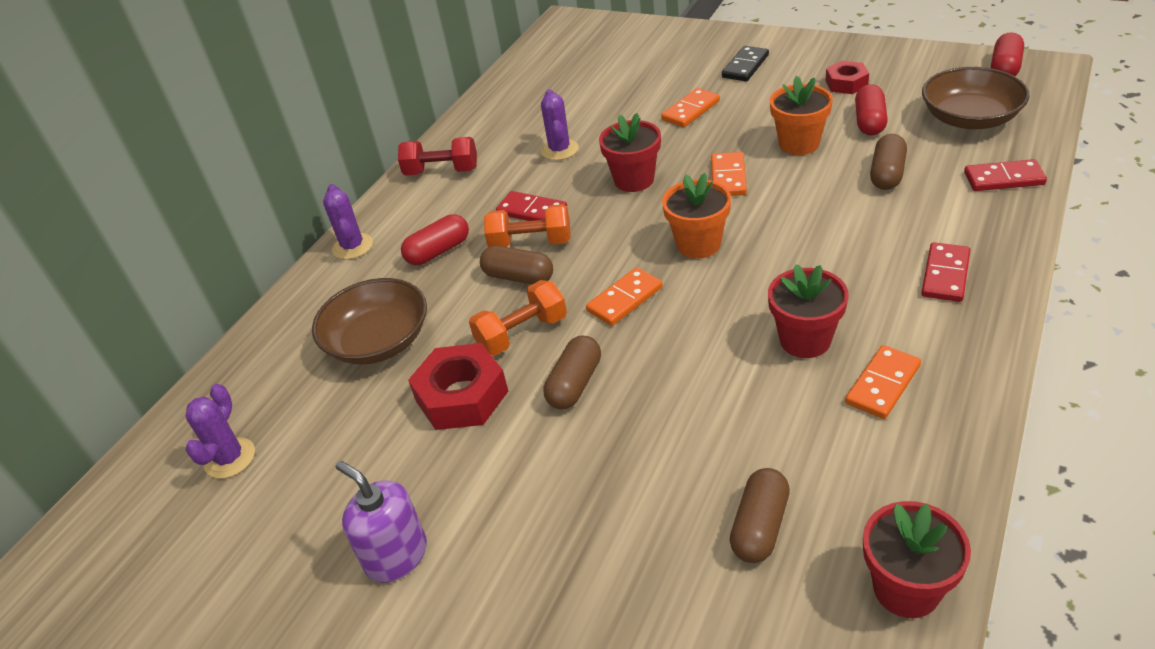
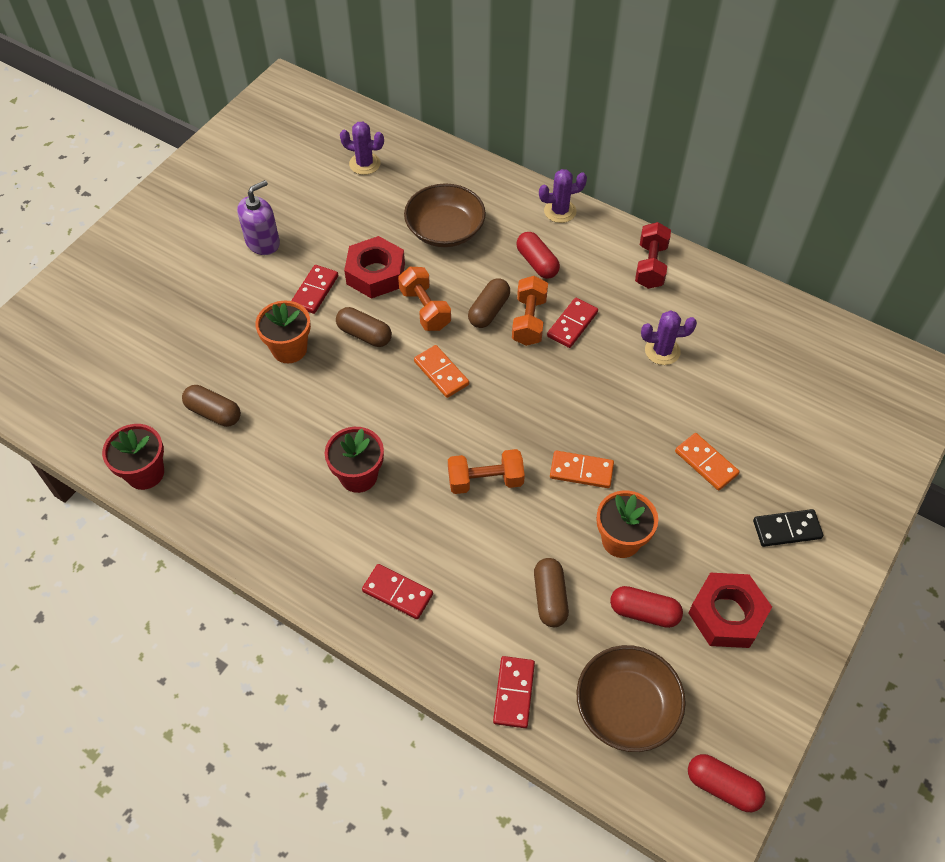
camera: 90 degrees right, 15 degrees up
(499, 459) = (315, 291): none -> red domino
(634, 180) = (597, 400): red flower pot -> none
(698, 244) = (492, 431): orange flower pot -> orange flower pot (289, 349)
(745, 66) = (787, 529): black domino -> black domino turned 45 degrees counterclockwise
(767, 238) = (485, 480): none -> orange dumbbell
(846, 83) = (726, 615): red nut -> red nut, size x1.64
(883, 384) = (298, 511): orange domino -> none
(887, 174) = (550, 598): brown capsule -> brown capsule turned 60 degrees clockwise

